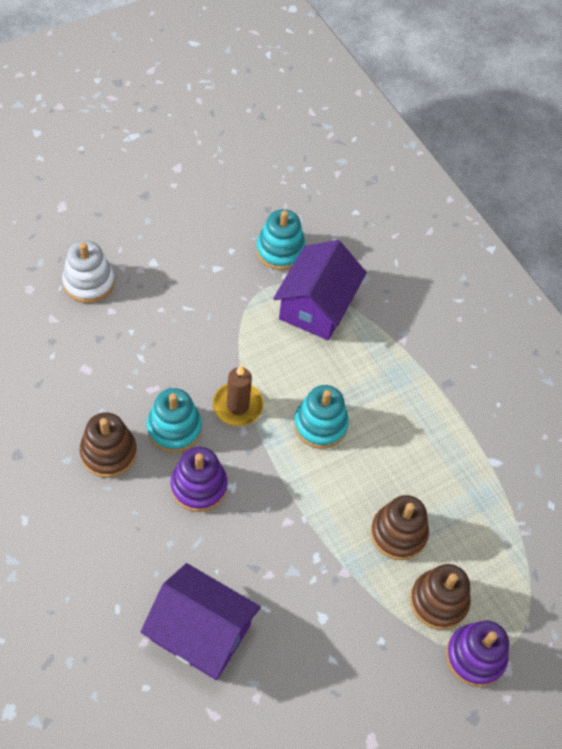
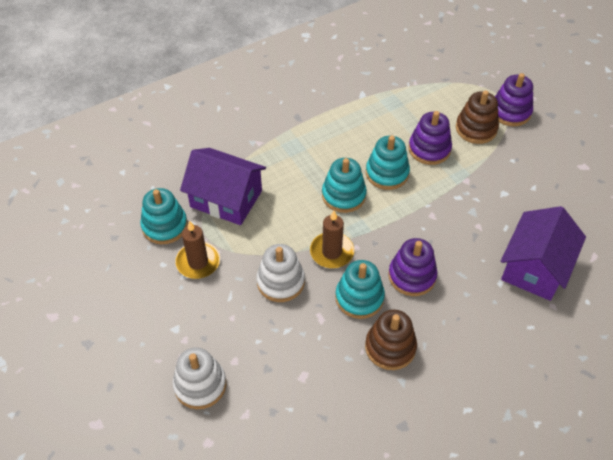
camera: 85 degrees left, 5 degrees down
(201, 354) = (280, 282): none -> white stacking toy
(232, 280) = (198, 262): none -> brown candle
(356, 477) = (387, 173): none -> turquoise stacking toy
(398, 533) = (429, 149): brown stacking toy -> purple stacking toy

